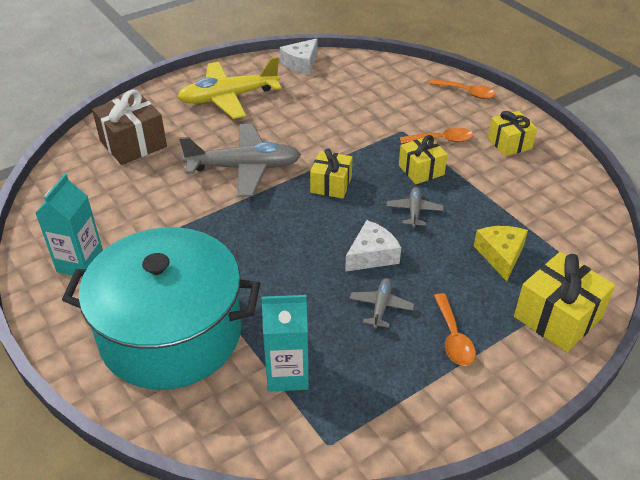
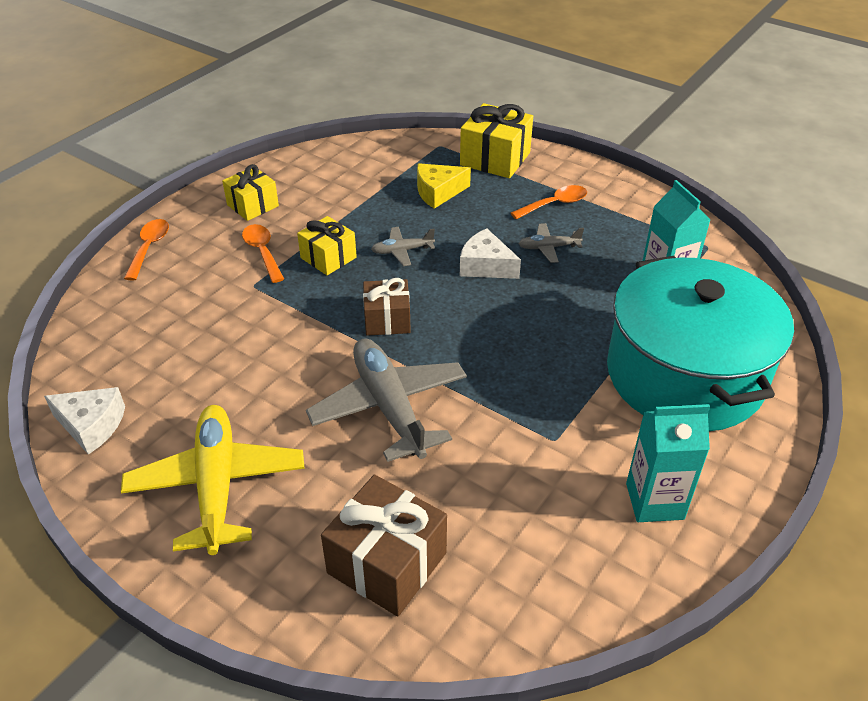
camera: 110 degrees left, 0 degrees up
(228, 98) = (217, 485): yellow plane -> yellow plane turned 150 degrees counterclockwise
(331, 185) = (387, 320): yellow gift -> brown gift

